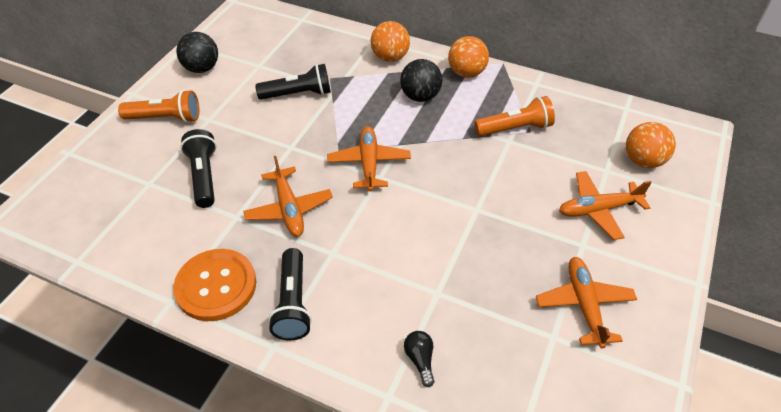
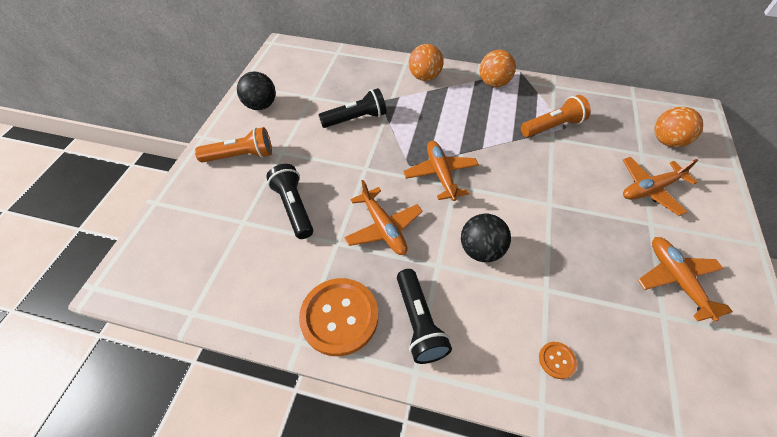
camera: 10 degrees left, 5 degrees up
(420, 96) = (462, 108): black ball -> black ball (481, 250)
(420, 360) = (556, 360): black light bulb -> orange button

